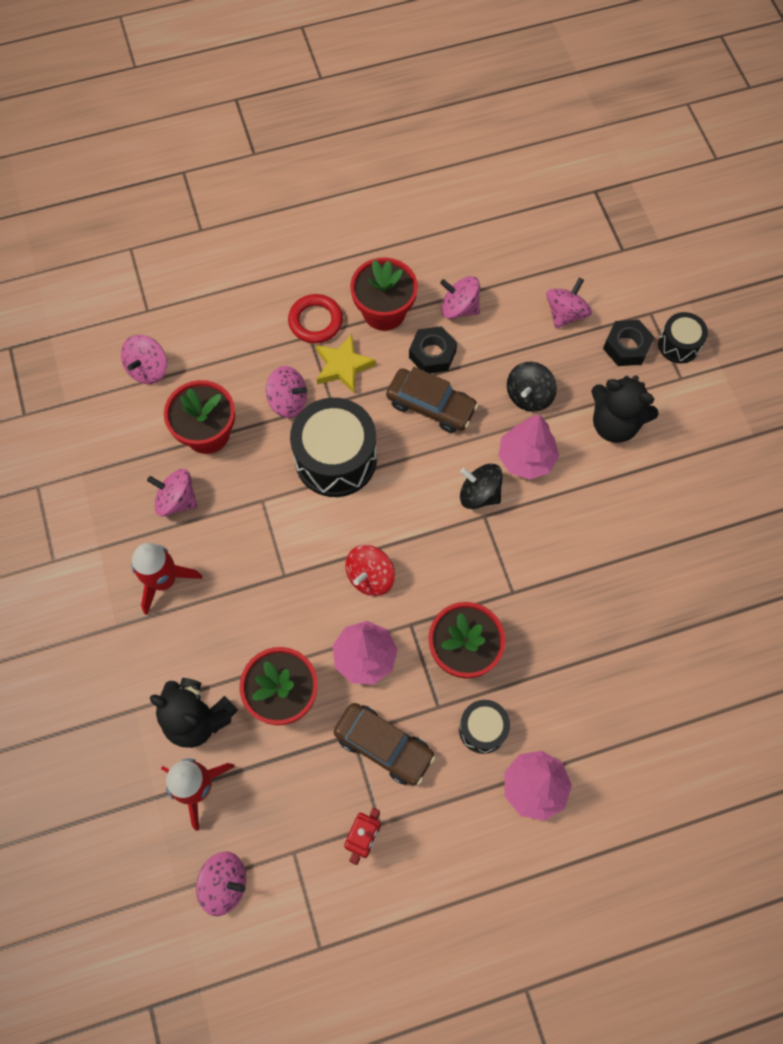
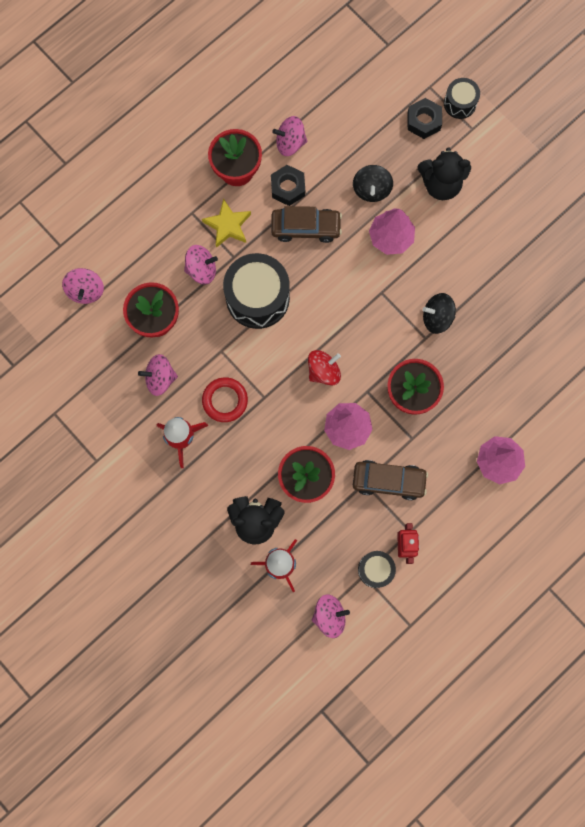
camera: 25 degrees left, 10 degrees up
(315, 321) = (190, 199): red ring -> red ring (225, 400)
(370, 577) = (323, 371): red spinning top -> red spinning top turned 135 degrees counterclockwise
(479, 494) = (370, 278): black spinning top -> black spinning top (437, 317)
(482, 729) = (447, 440): black drum -> black drum (375, 569)
(565, 314) = (369, 114): pink spinning top -> none

